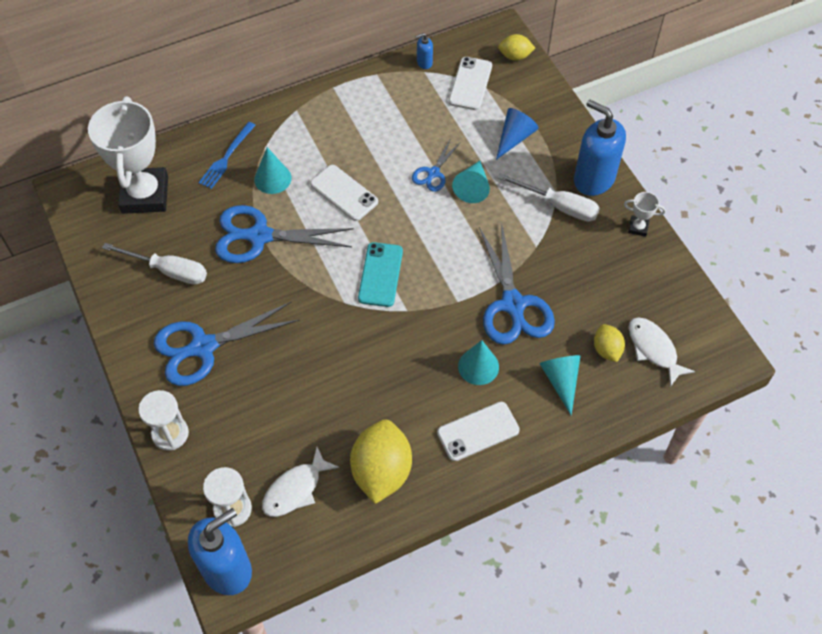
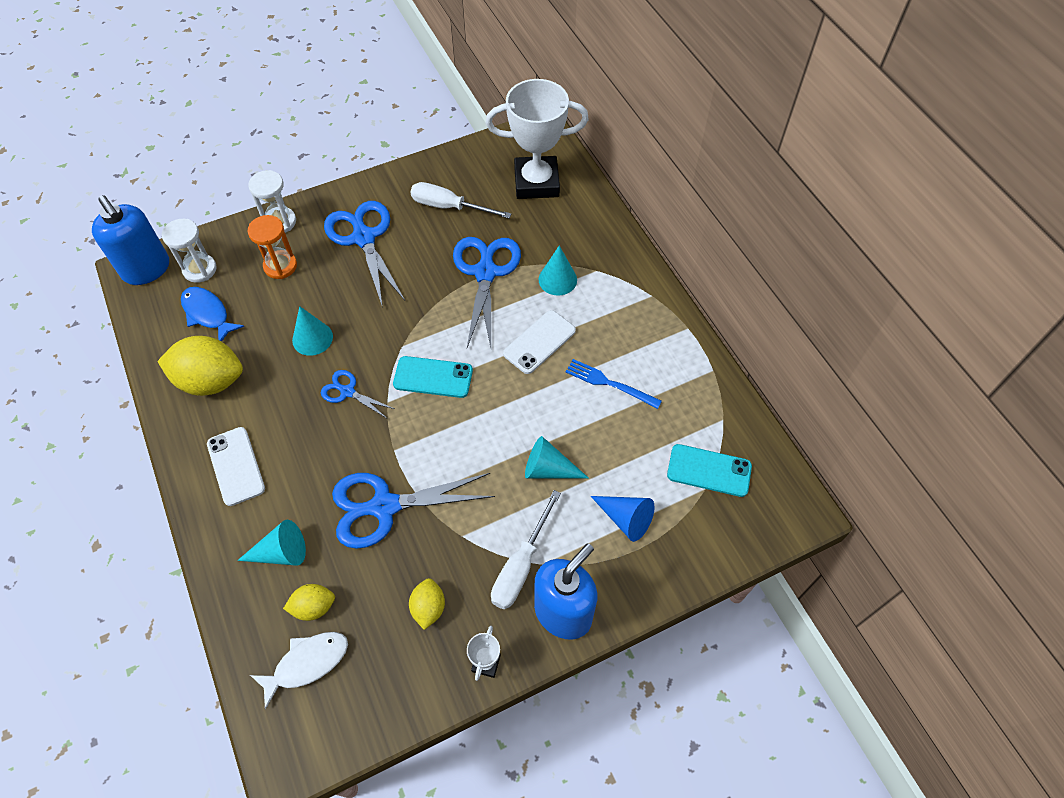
camera: 90 degrees right, 0 degrees up
(168, 270) = (449, 207): white screwdriver -> white screwdriver turned 90 degrees clockwise
(226, 157) = (584, 240): blue fork -> blue fork (609, 383)
(235, 425) = (280, 266): none -> orange hourglass
(295, 489) = (207, 314): white fish -> blue fish
(424, 62) = (737, 420): blue soap dispenser -> none
(433, 173) = (568, 428): blue scissors -> blue scissors (347, 391)
(470, 84) = (709, 470): white phone -> turquoise phone
(478, 366) = (311, 468): turquoise cone -> turquoise cone (312, 338)
(515, 56) = (763, 525): yellow lemon -> yellow lemon (428, 608)

